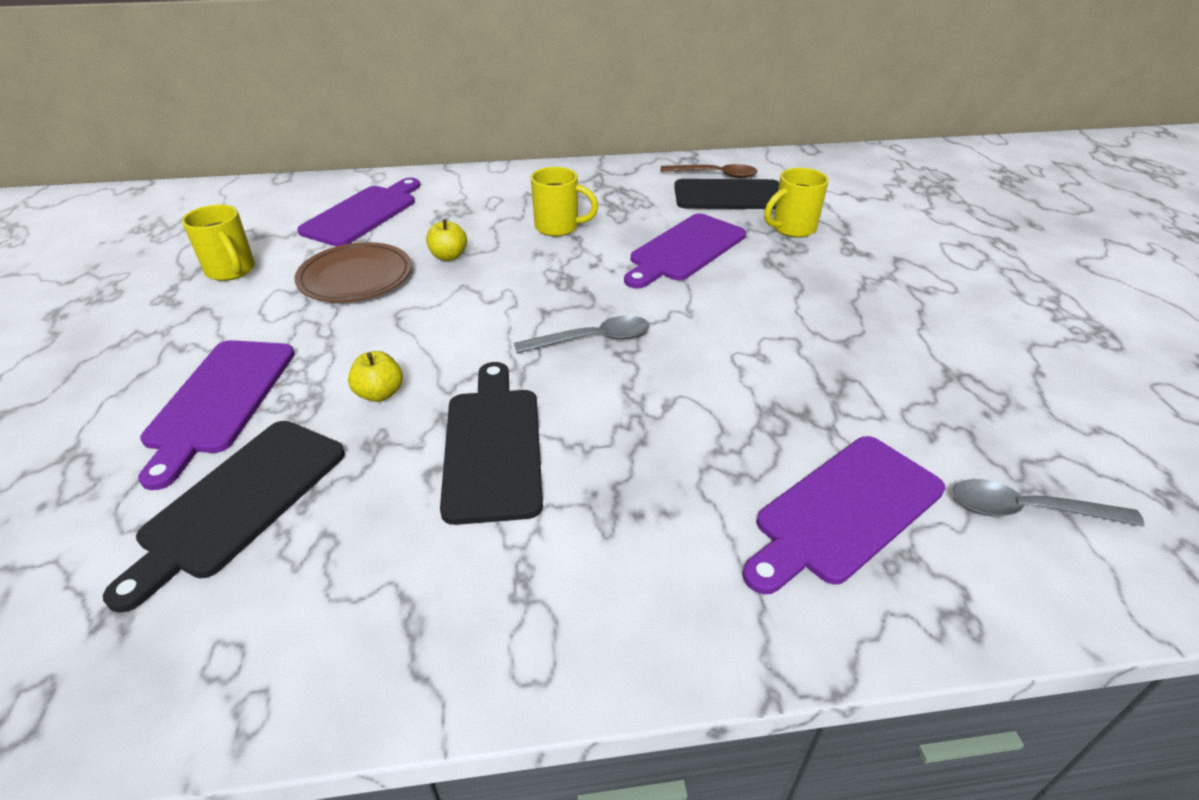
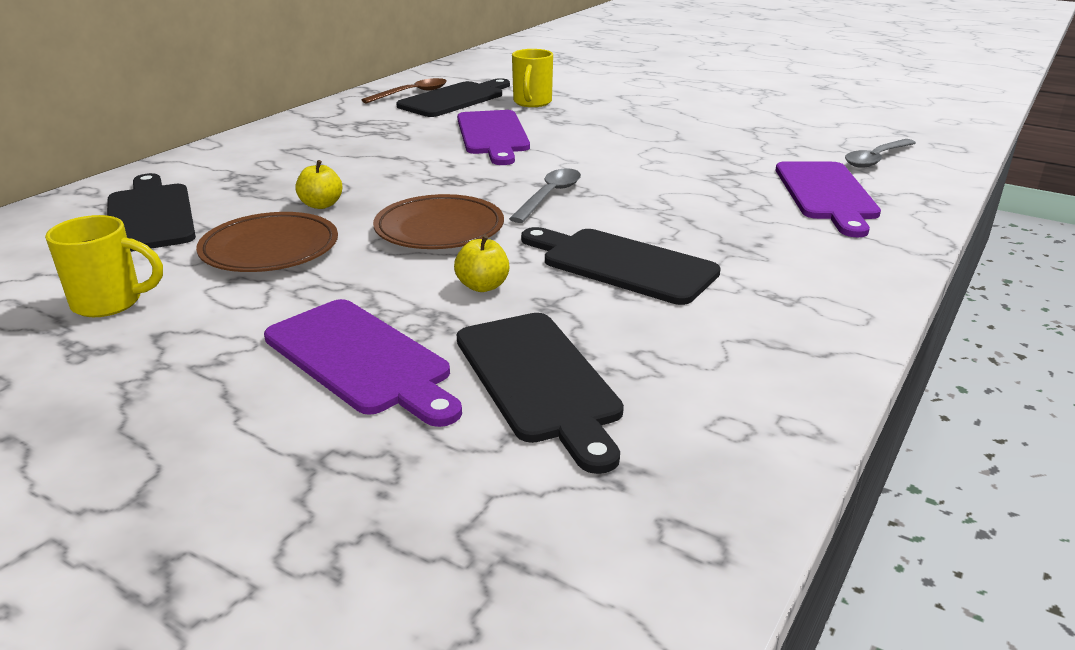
camera: 50 degrees left, 10 degrees down
(363, 214) = (150, 215): purple cutting board -> black cutting board
(462, 323) = (439, 229): none -> brown plate
(558, 227) = (369, 157): yellow mug -> none

